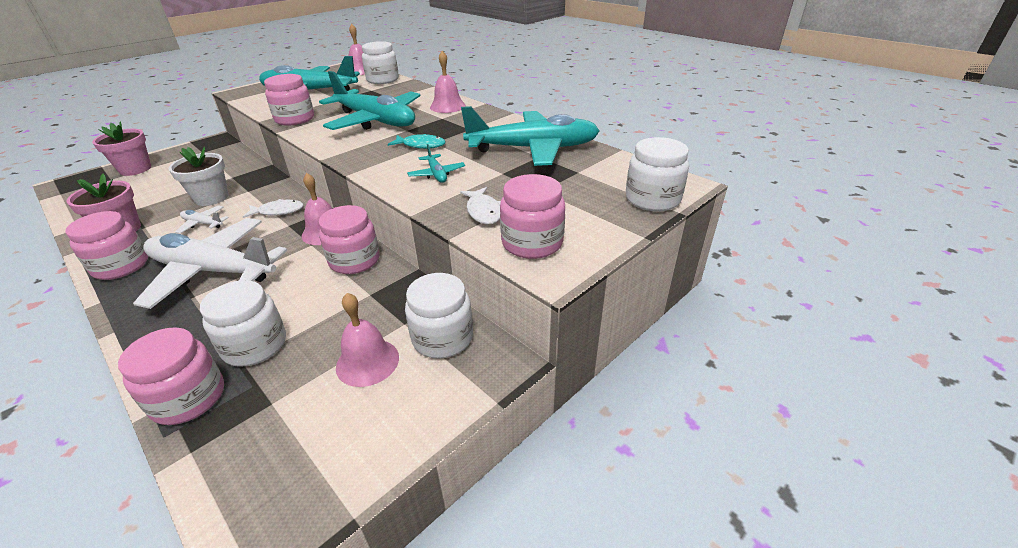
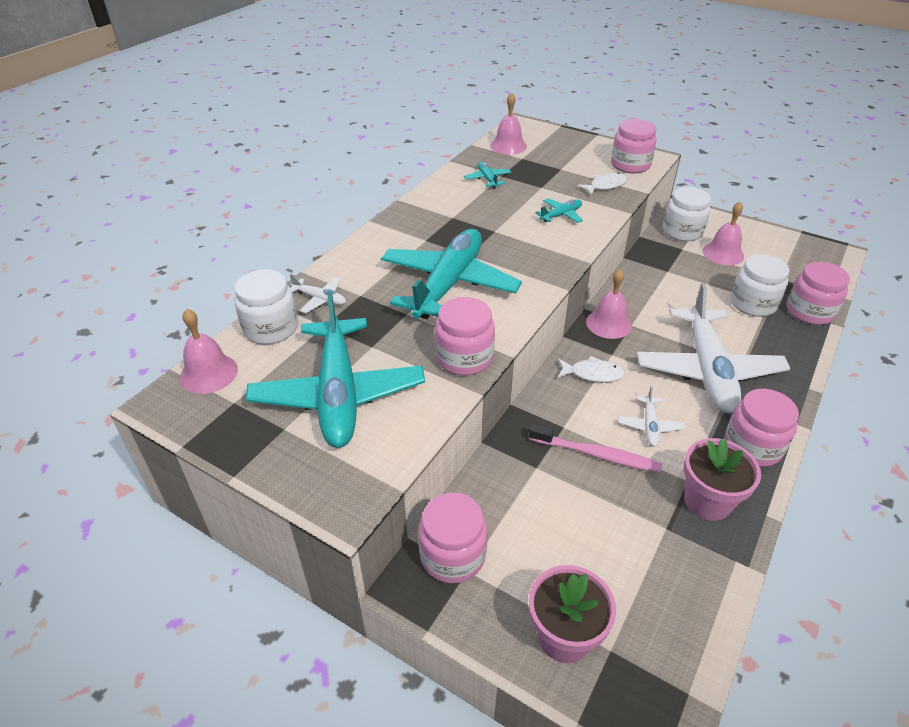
camera: 105 degrees left, 5 degrees up
(211, 198) = (596, 454): white flower pot -> pink toothbrush
(278, 211) = (592, 374): white fish -> white fish turned 120 degrees clockwise
(354, 260) = (636, 291): pink jar -> pink jar (452, 555)
(398, 89) = (320, 299): none -> white plane
(421, 145) = (505, 236): turquoise fish -> none
(447, 106) = (386, 243): pink bell -> pink bell (508, 146)
(533, 149) = (487, 179): turquoise plane -> turquoise plane, size x0.41
(652, 199) = (549, 133): white jar -> none

